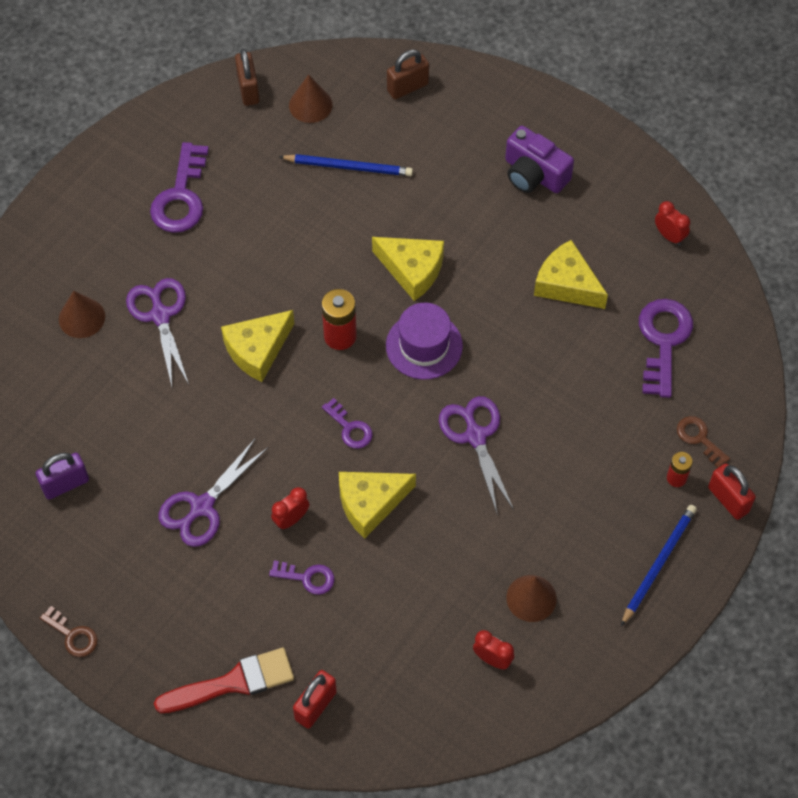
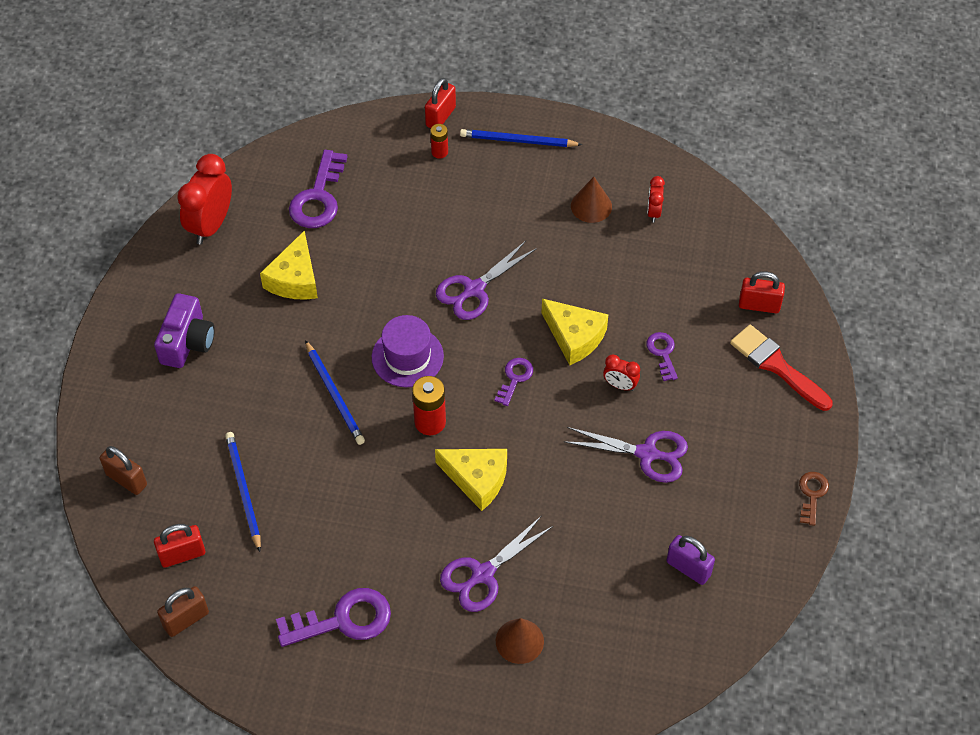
camera: 115 degrees left, 5 degrees down
(310, 105) = (182, 555): brown cone -> red padlock
(412, 270) = (334, 395): yellow cheese -> blue pencil
(663, 341) = (318, 197): purple key -> purple key turned 60 degrees counterclockwise
(669, 236) = (211, 225): red clock -> red clock, size x1.97
(699, 438) = (397, 149): brown key -> none

